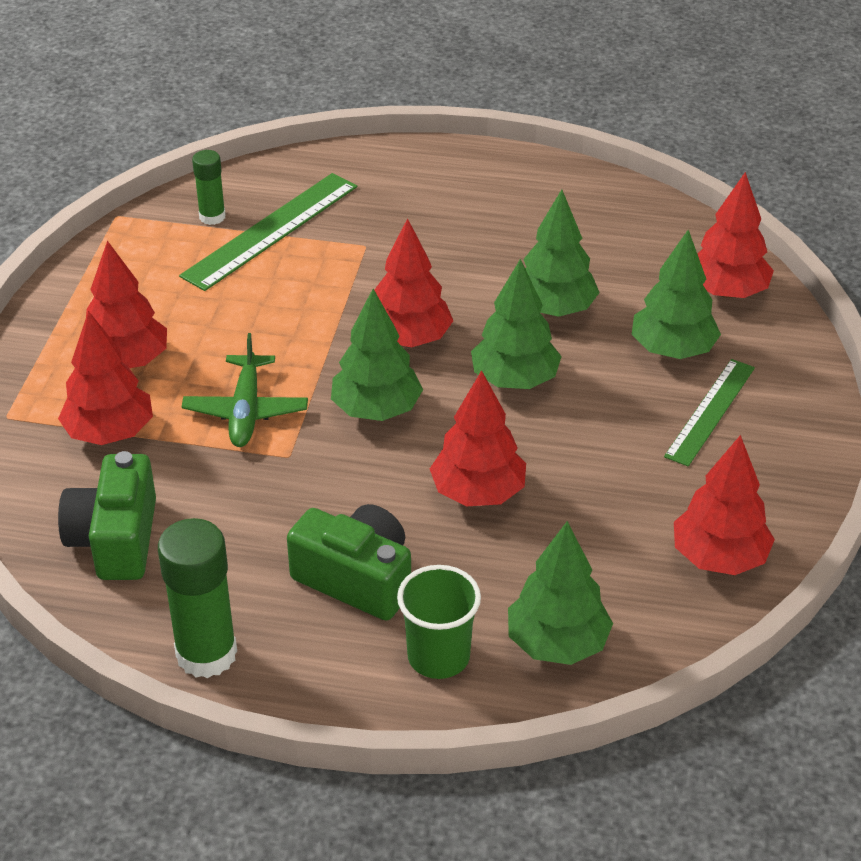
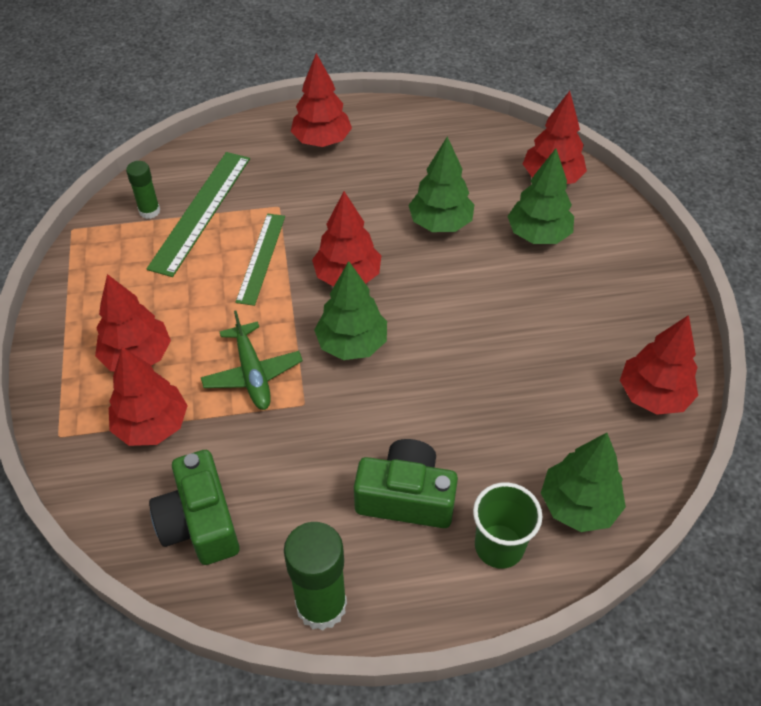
camera: 20 degrees left, 10 degrees up
(478, 493) = (460, 393): red tree -> red tree (322, 141)
(514, 380) = (440, 290): green tree -> none
(710, 411) = (588, 277): green ruler -> green ruler (261, 258)

